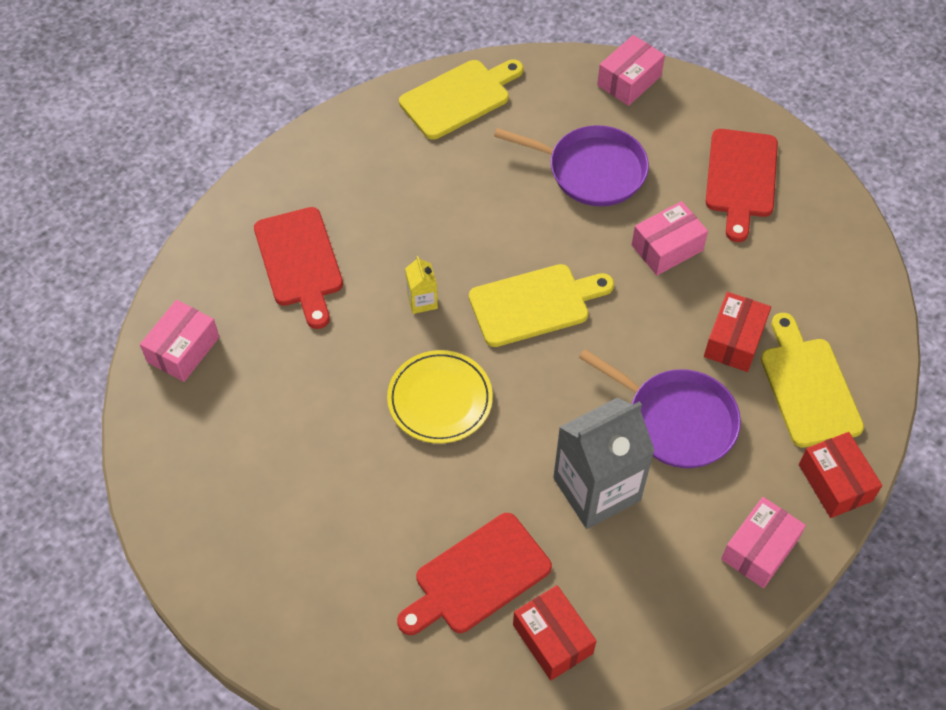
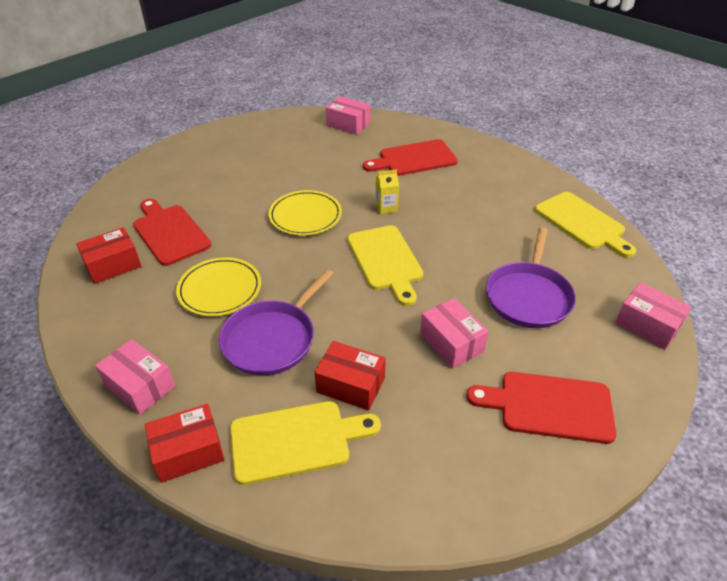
camera: 90 degrees right, 15 degrees down
(596, 489) = (220, 290): grey carton -> yellow plate

